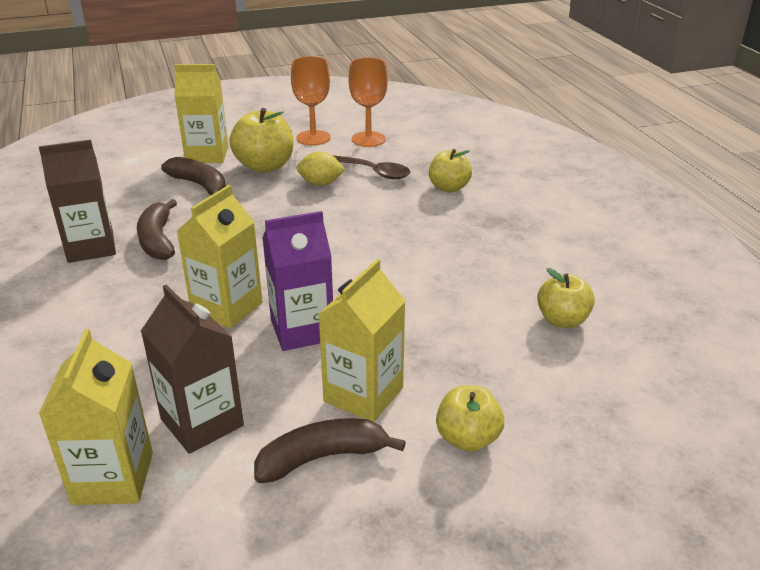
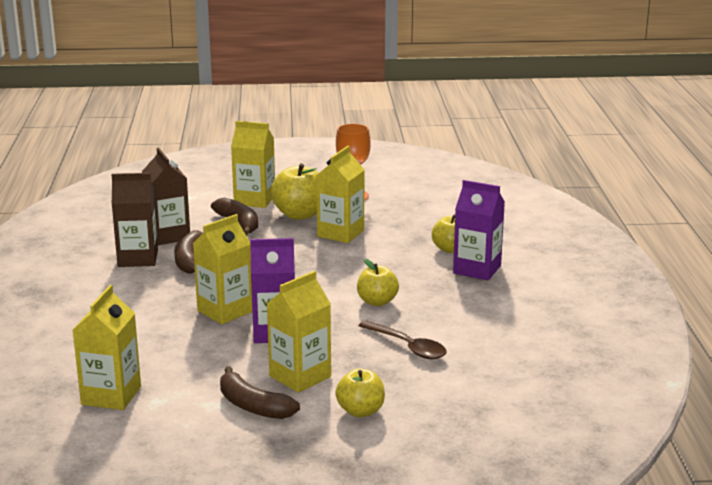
camera: 15 degrees right, 10 degrees down
(202, 422) = (180, 375): brown carton -> brown carton (168, 236)
(320, 183) = (340, 233): yellow lemon -> yellow carton
(322, 458) = (253, 406): brown banana -> brown banana turned 135 degrees counterclockwise
(368, 139) = (401, 202): orange goblet -> none
(371, 172) = (389, 229): brown spoon -> brown spoon (407, 346)
(491, 209) = (477, 269): none -> purple carton
(562, 320) = (482, 353): yellow apple -> yellow apple (377, 302)

